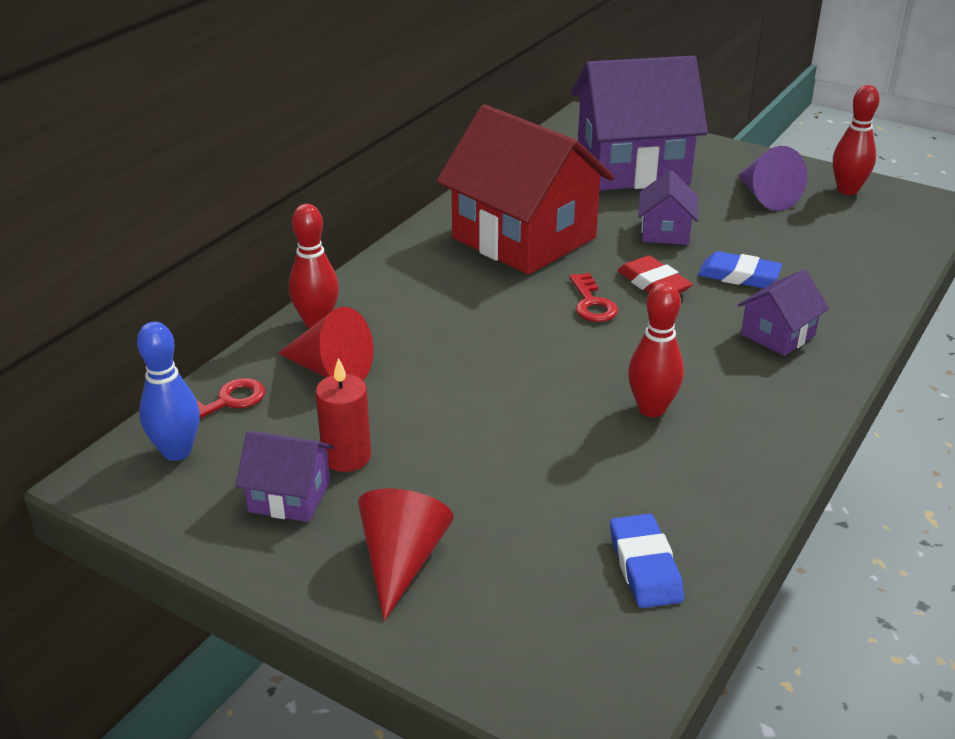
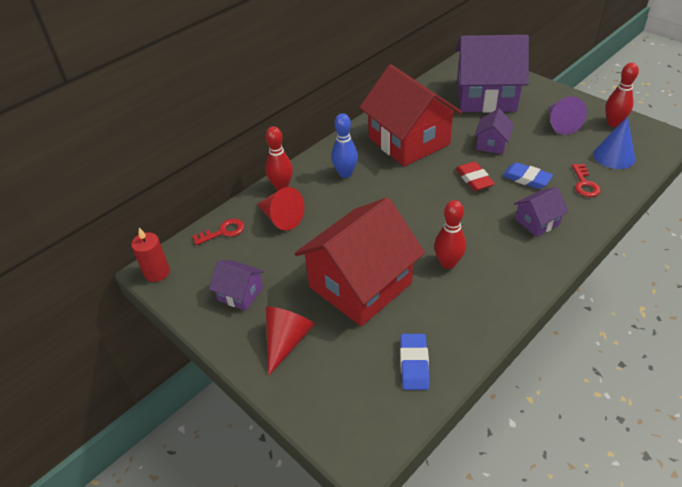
camera: 15 degrees right, 10 degrees up
(177, 451) = (192, 259): blue bowling pin -> blue bowling pin (345, 174)
(346, 457) = (275, 273): red candle -> red candle (157, 273)
(509, 457) = (360, 285): none -> red house
(592, 303) = (434, 189): red key -> red key (584, 184)
(865, 234) = (614, 156): none -> blue cone

